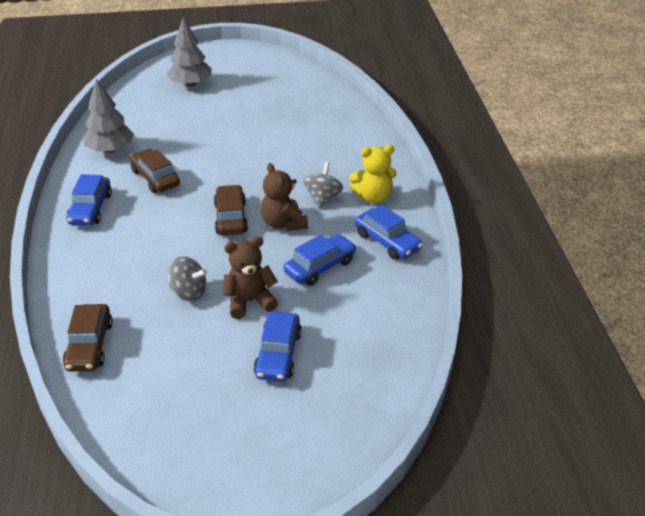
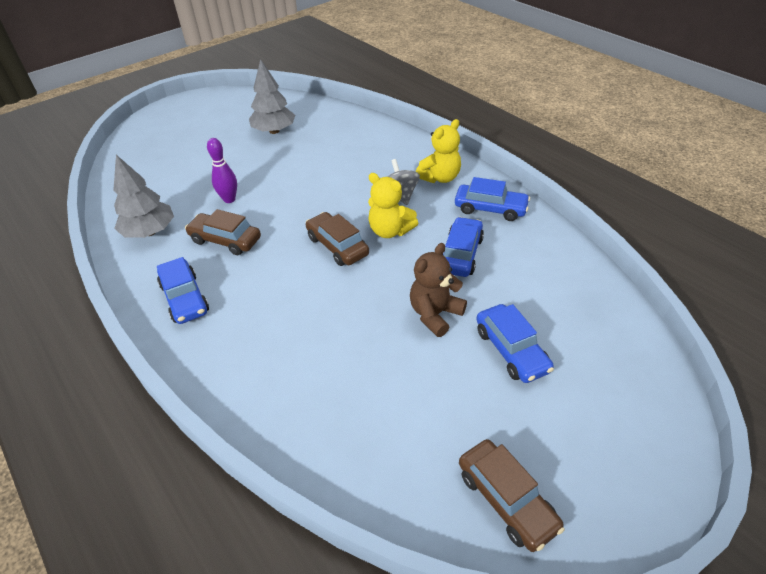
camera: 30 degrees left, 5 degrees up
(89, 345) = (325, 441): brown car -> brown car (506, 499)
(187, 147) = (229, 199): none -> purple bowling pin
(189, 292) = (370, 334): grey spinning top -> none
(191, 84) = (176, 143): grey tree -> grey tree (274, 131)
(283, 223) = (390, 231): brown teddy bear -> yellow teddy bear

